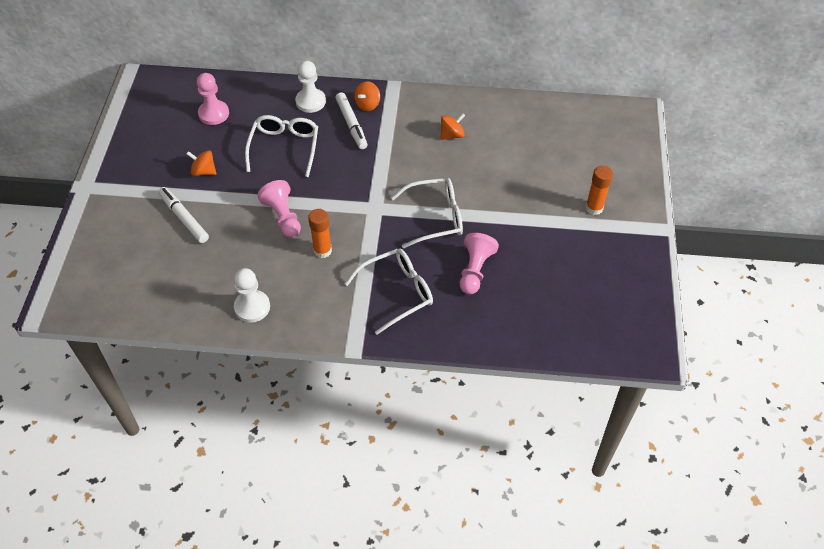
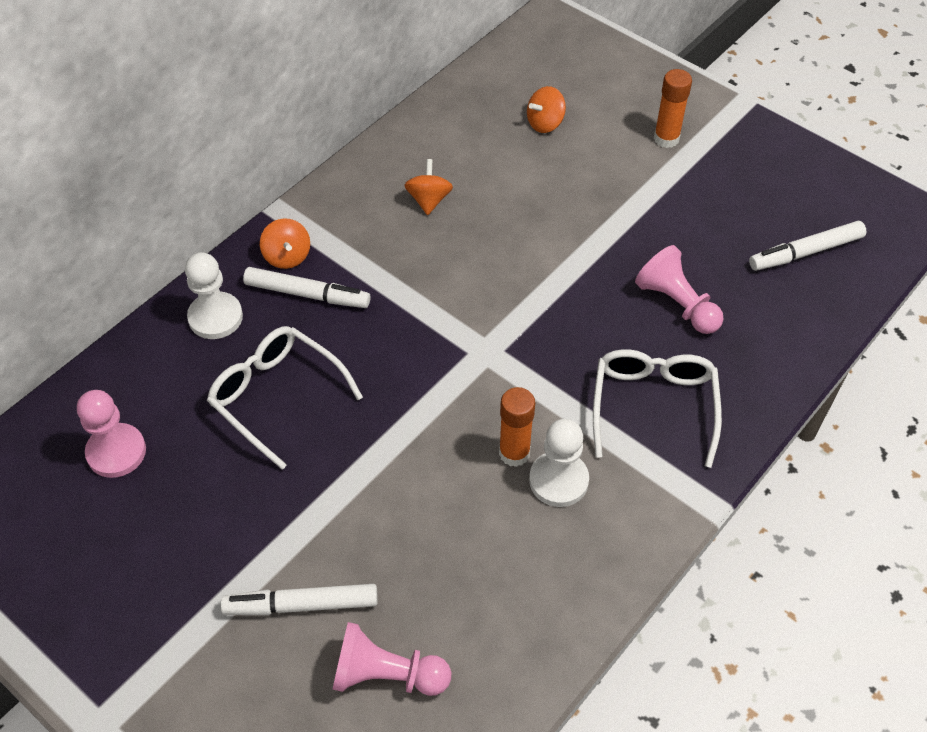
camera: 55 degrees left, 0 degrees up
(204, 171) = (227, 527): orange spinning top -> orange spinning top (545, 123)
(252, 307) = (553, 598): white pawn -> white pawn (558, 480)
(283, 217) = (410, 468): pink pawn -> pink pawn (386, 674)
(435, 217) = (557, 295): white glasses -> none
(567, 311) = (805, 252): none -> white marker

